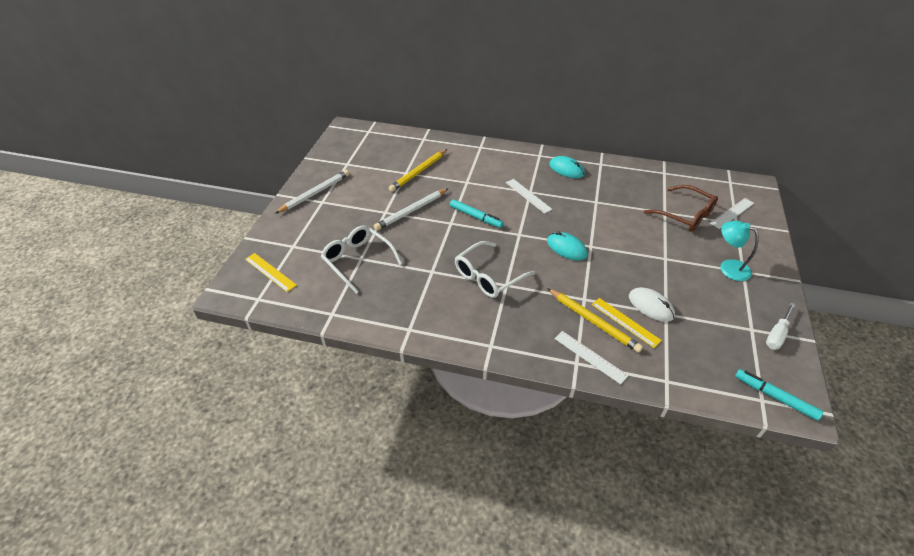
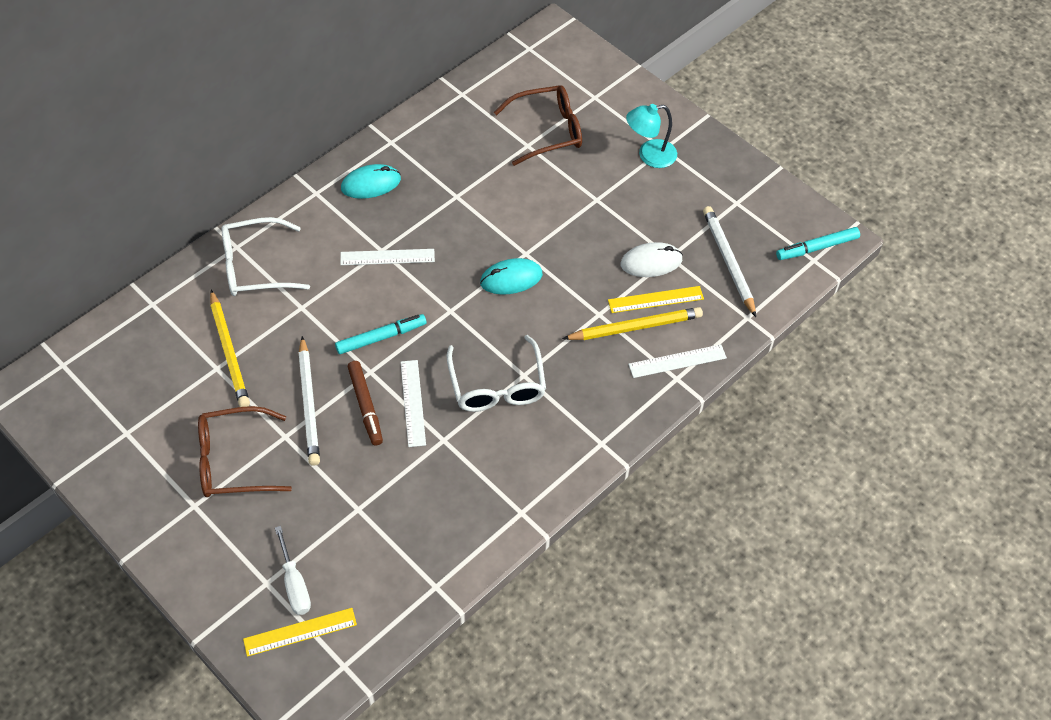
camera: 60 degrees left, 10 degrees up
(315, 193) = (165, 506): white pencil -> white pencil (728, 262)
(357, 202) = (234, 461): none -> brown glasses
(358, 261) = (360, 514): white glasses -> white glasses (255, 266)
(427, 231) = (365, 406): none -> brown marker
(732, 213) = (577, 88): white ruler -> white ruler (412, 403)
(777, 334) = (755, 188): white screwdriver -> white screwdriver (294, 584)

